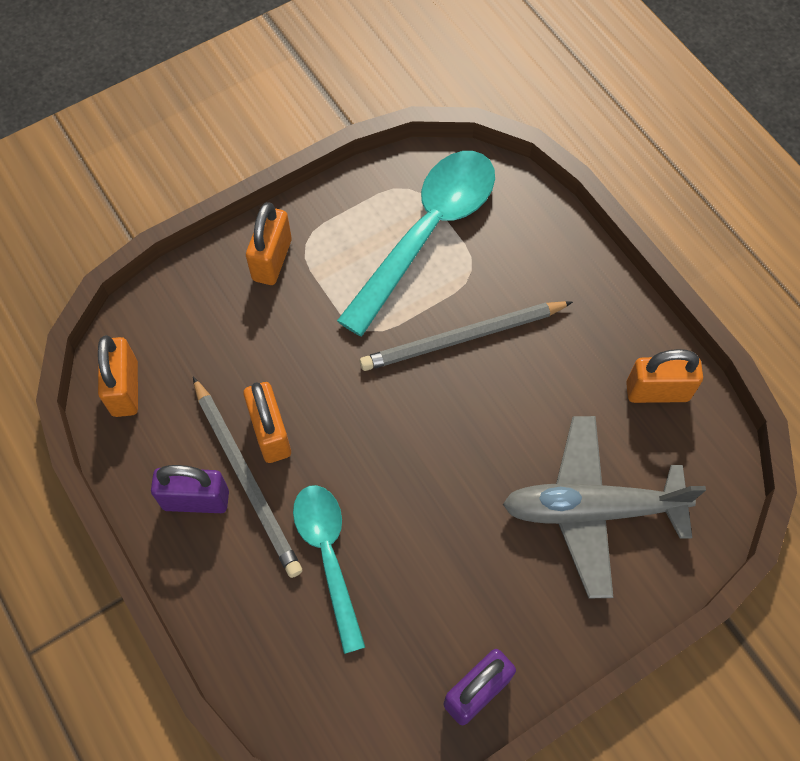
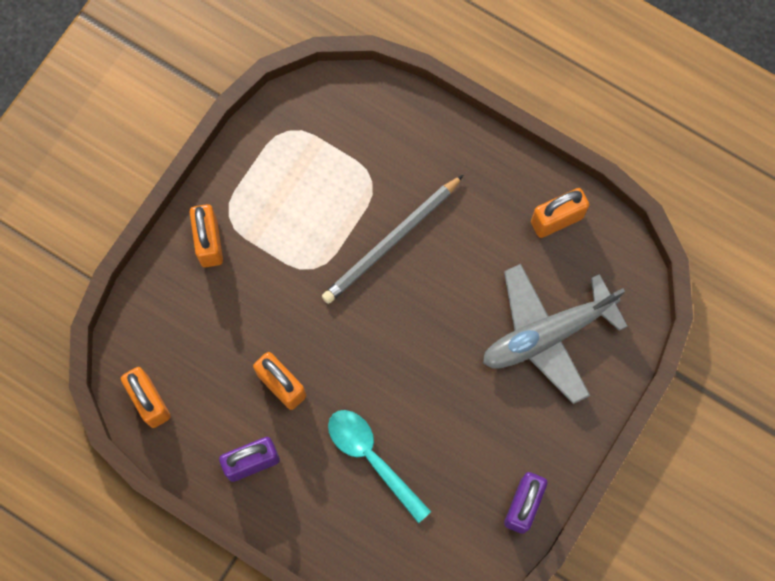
camera: 25 degrees left, 10 degrees up
(246, 479) = (281, 429): grey pencil -> none
(427, 233) = (322, 164): turquoise spoon -> none

